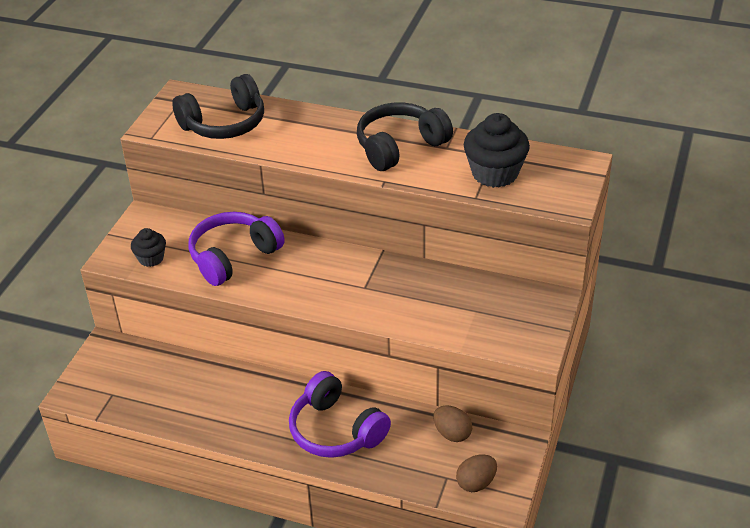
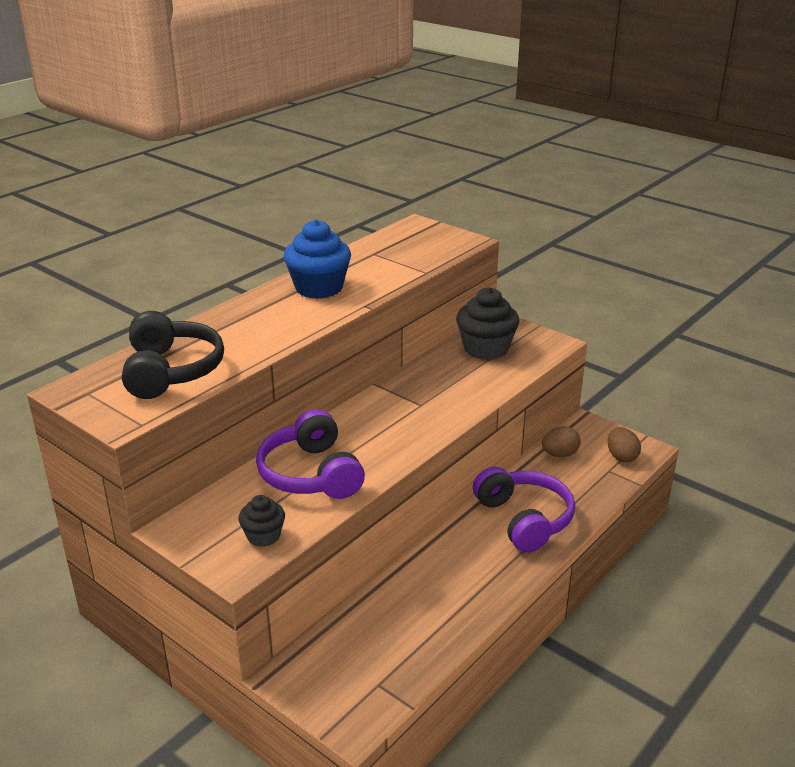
camera: 70 degrees left, 10 degrees down
(336, 430) = (524, 519): purple headphones -> purple headphones turned 90 degrees counterclockwise
(400, 147) = (319, 288): black headphones -> blue cupcake
(495, 173) = (400, 258): black cupcake -> black cupcake (486, 349)

